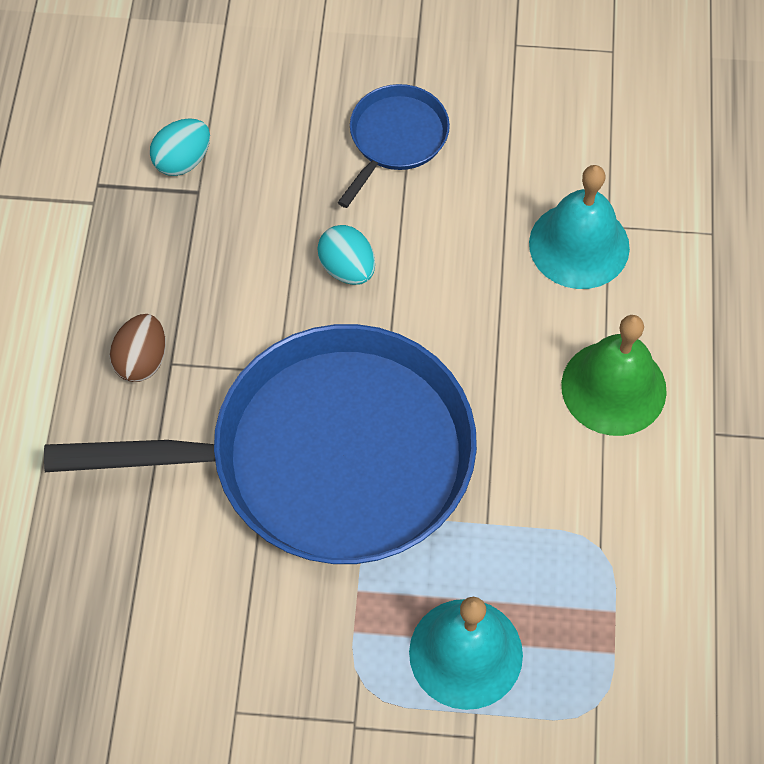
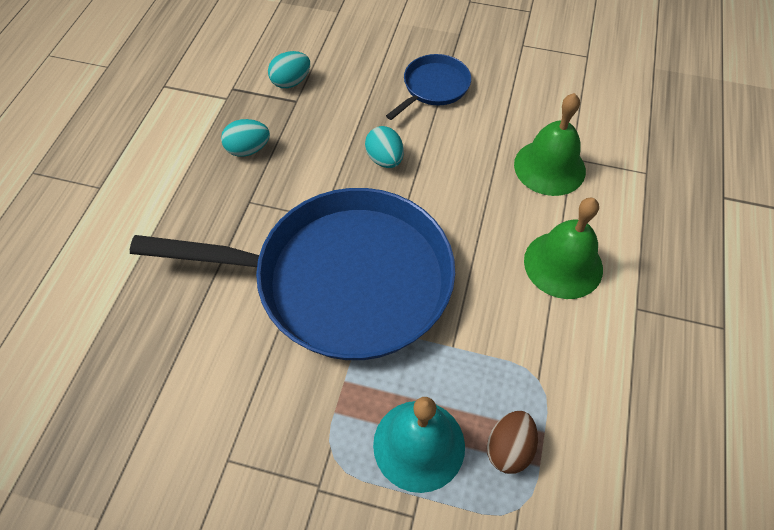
camera: 10 degrees right, 5 degrees down
(142, 360) = (230, 197): brown egg -> brown egg (509, 448)
(148, 282) = (248, 149): none -> turquoise egg
(579, 245) = (549, 167): turquoise bell -> green bell

